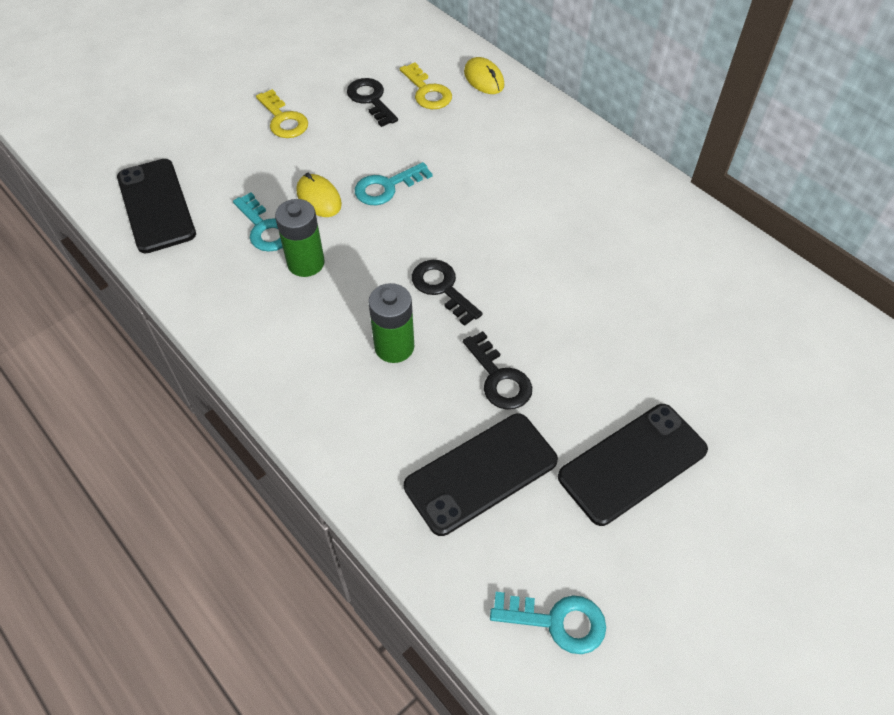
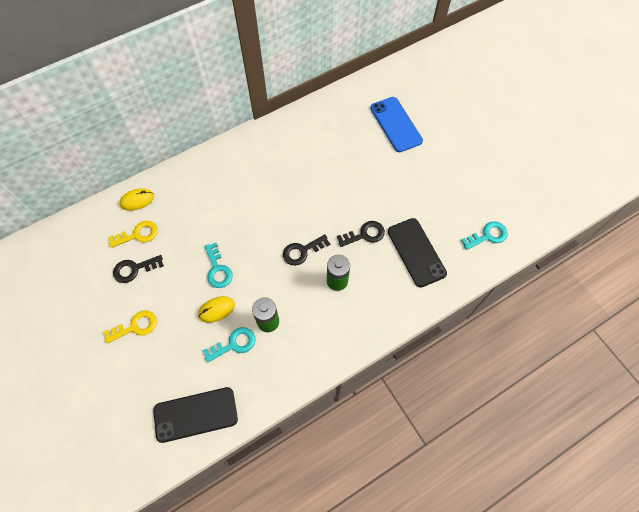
camera: 80 degrees left, 10 degrees up
(557, 621) = (488, 235): turquoise key -> turquoise key turned 45 degrees clockwise
(632, 463) = (418, 189): black phone -> none
(784, 404) = (395, 124): none -> blue phone

